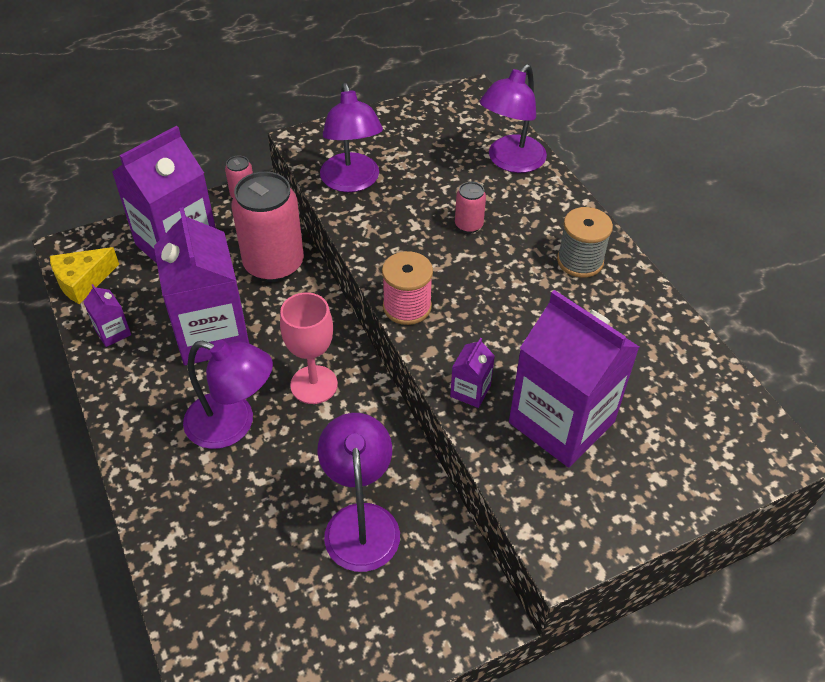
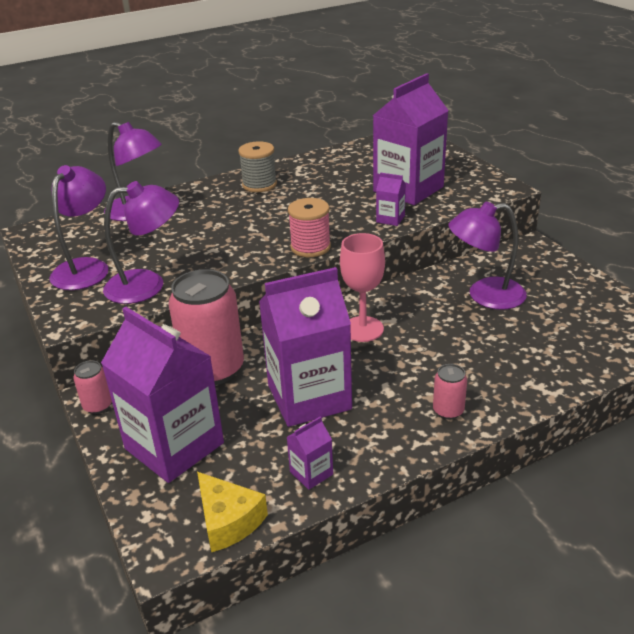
camera: 90 degrees left, 15 degrees down
(233, 424) = (414, 368): purple lamp -> purple lamp (86, 268)
(468, 225) = (216, 226): pink can -> pink can (448, 411)

